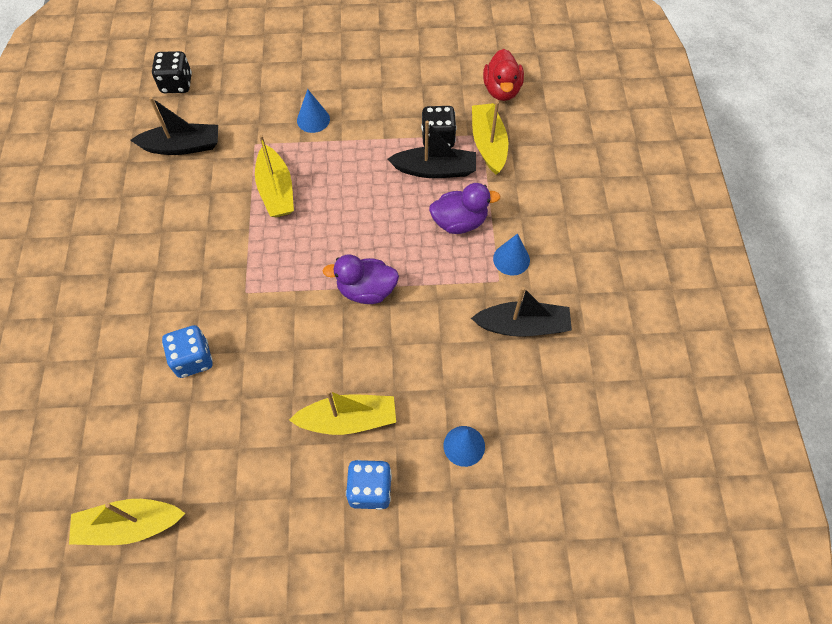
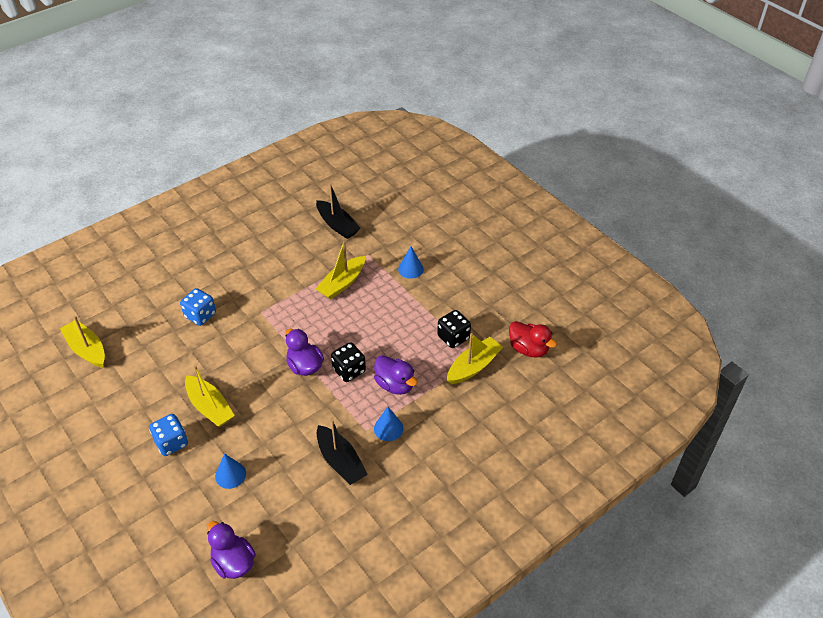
camera: 55 degrees right, 15 degrees down
(176, 84) = (380, 195): black dice -> black dice (349, 370)
(435, 170) = (426, 350): black boat -> none
(501, 90) = (528, 349): red duck -> red duck turned 105 degrees counterclockwise
(585, 502) = (233, 562): none -> purple duck

